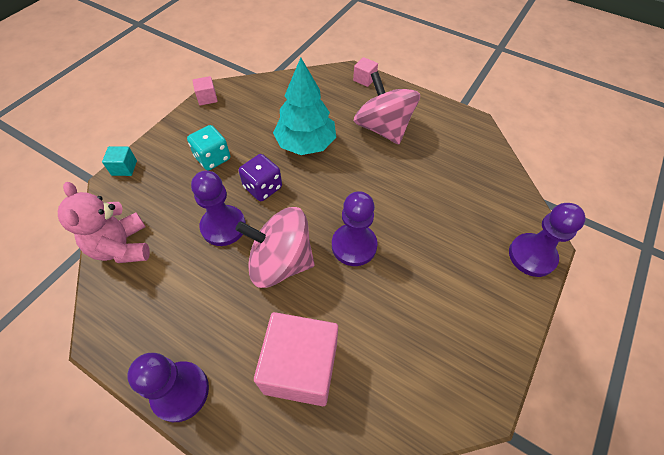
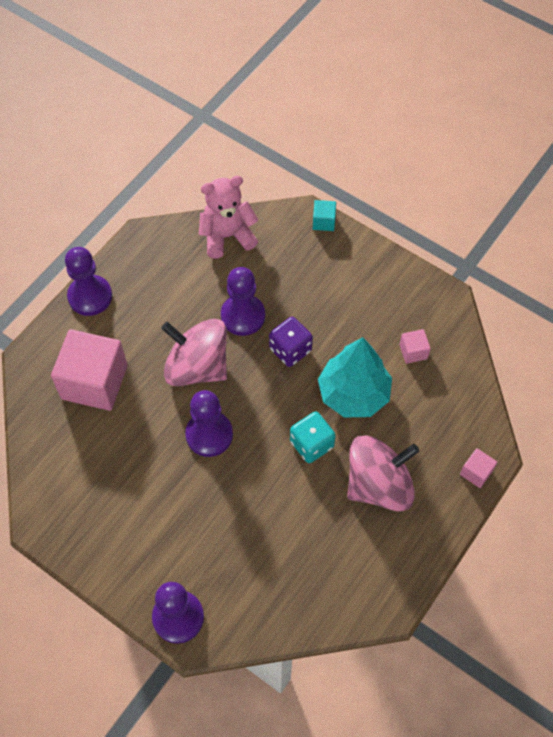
camera: 95 degrees right, 5 degrees up
(207, 98) = (433, 287): pink cube -> pink cube (413, 351)
(212, 158) = (334, 300): turquoise dice -> turquoise dice (311, 444)
(280, 262) = (197, 367): pink spinning top -> pink spinning top turned 75 degrees counterclockwise

